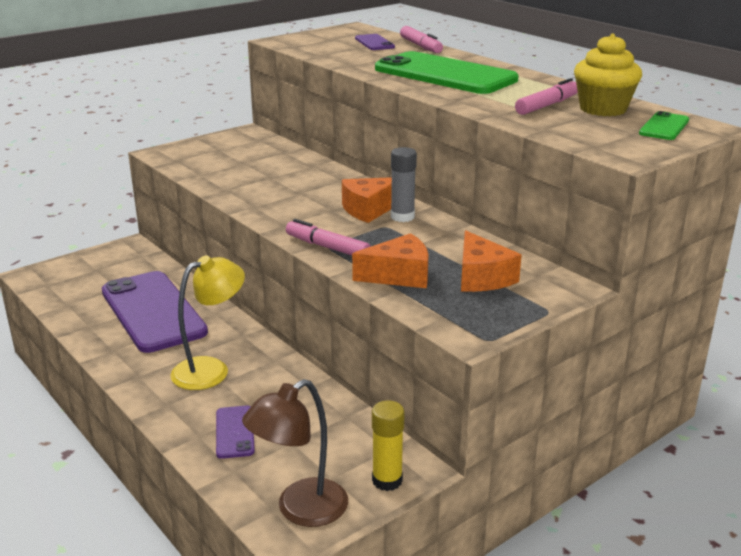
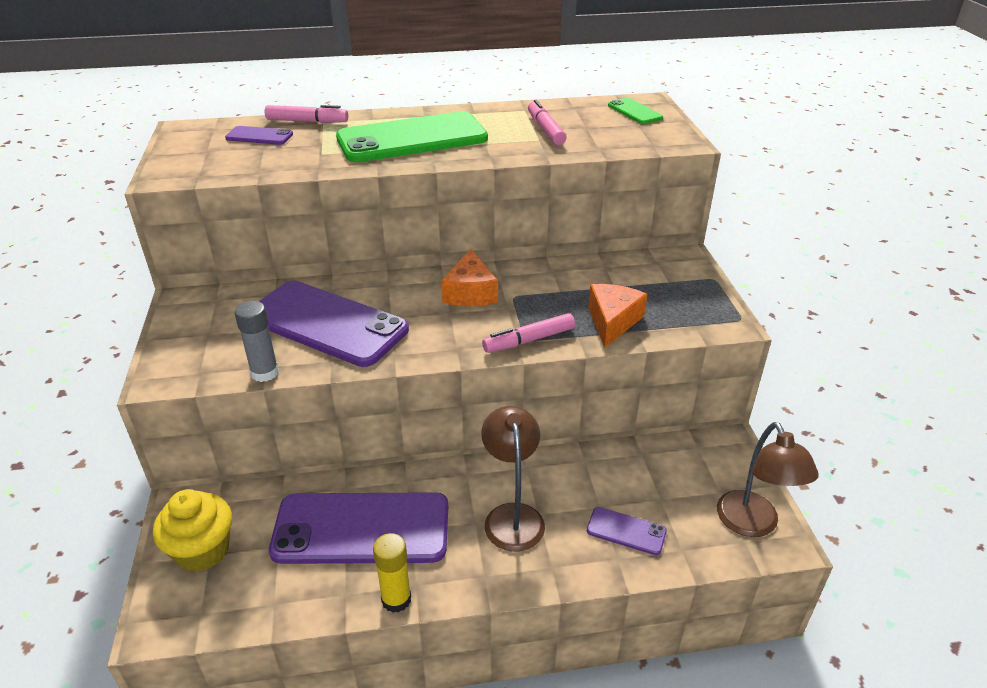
camera: 60 degrees left, 10 degrees up
(211, 369) = (512, 516): yellow lamp -> brown lamp
(268, 176) = (327, 323): none -> purple phone
(387, 480) = (737, 462): yellow glue stick -> yellow glue stick (396, 599)
(402, 217) = (502, 282): grey glue stick -> grey glue stick (265, 373)
(482, 277) = (644, 286): orange cheese -> none
(603, 109) = (575, 115): yellow cupcake -> yellow cupcake (202, 550)

